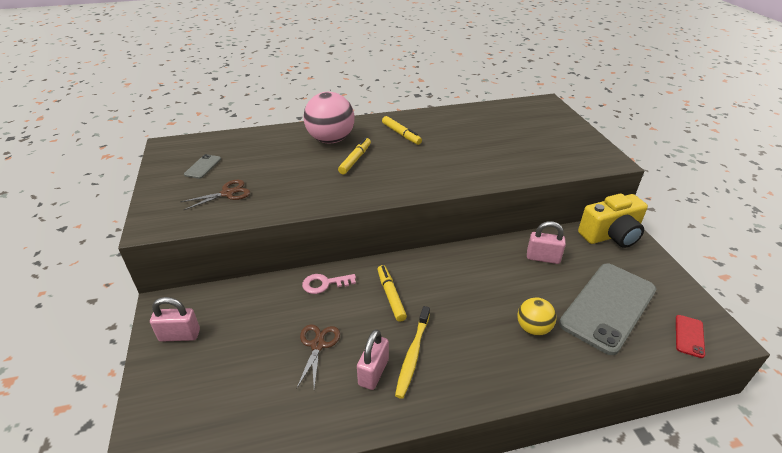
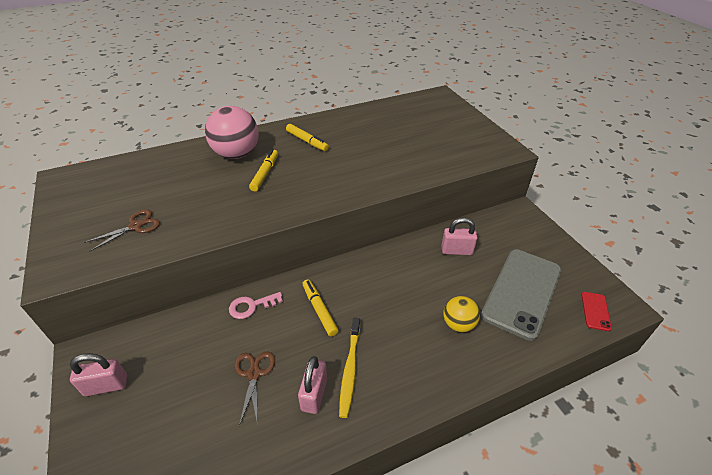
camera: 10 degrees left, 5 degrees up
(203, 166) = (104, 198): grey phone -> none
(611, 235) = (513, 220): yellow camera -> none

